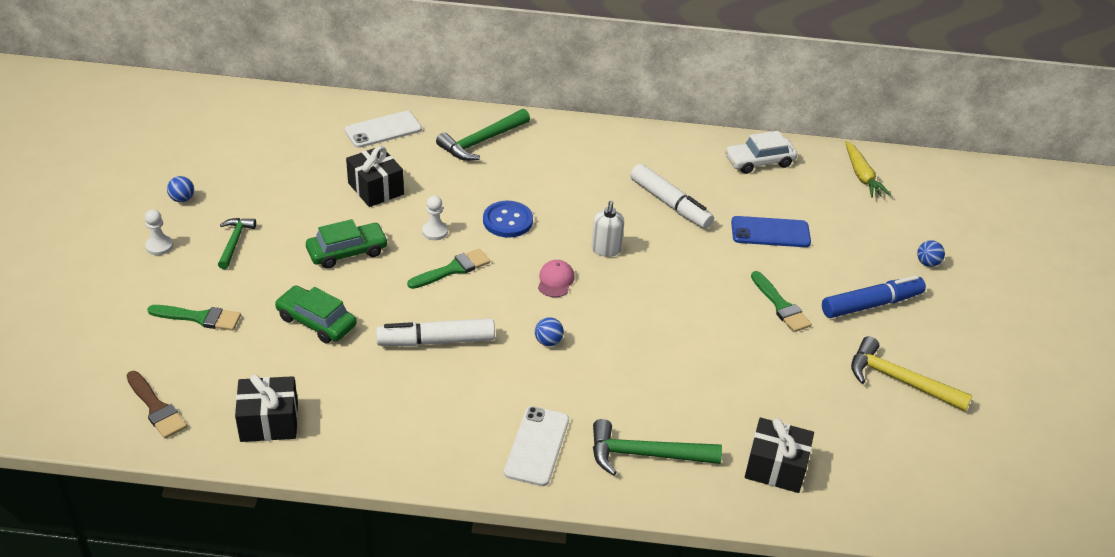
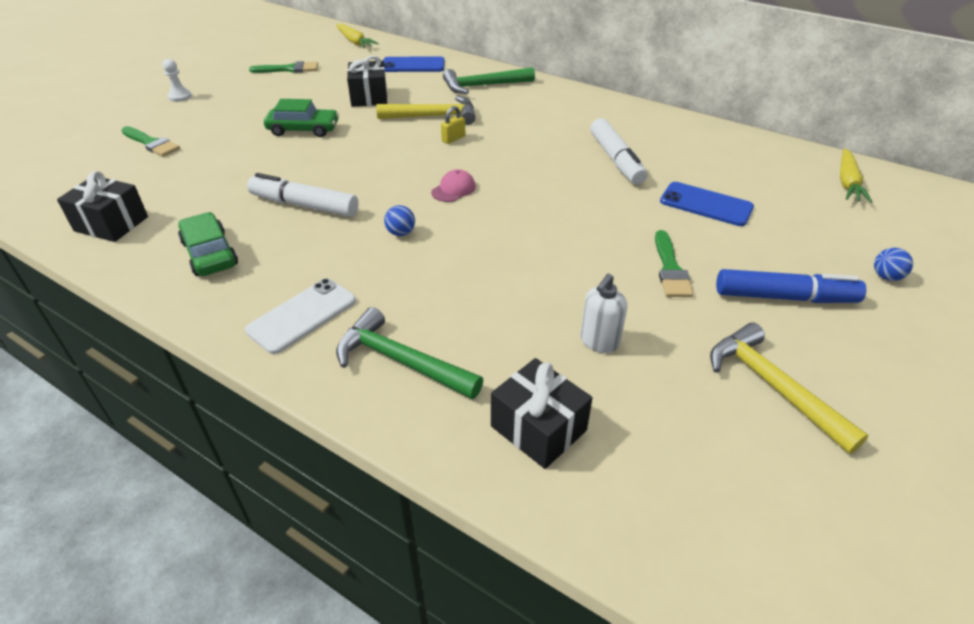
camera: 30 degrees right, 0 degrees up
(156, 408) = (50, 190): brown brush -> none
(182, 199) = (228, 75): blue ball -> none
(234, 242) = (231, 106): green hammer -> none
(283, 109) = (355, 42): none -> yellow carrot
(316, 322) = (228, 167): green car -> green car (210, 253)
(383, 130) = (413, 65): white phone -> blue phone
(435, 231) = (385, 132): white pawn -> none
(453, 269) = (373, 160): green brush -> green brush (289, 69)
(464, 197) = (433, 116): none -> yellow hammer
(508, 221) = (453, 139): blue button -> yellow padlock
(606, 250) = (522, 178): white soap dispenser -> white soap dispenser (599, 342)
(759, 161) = (736, 148): white car -> none

